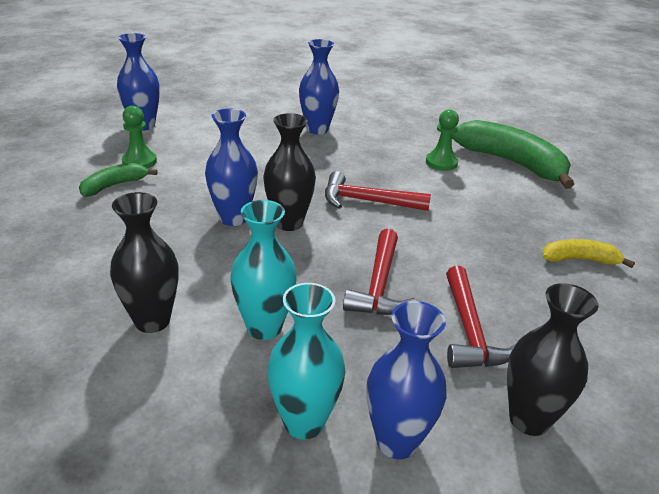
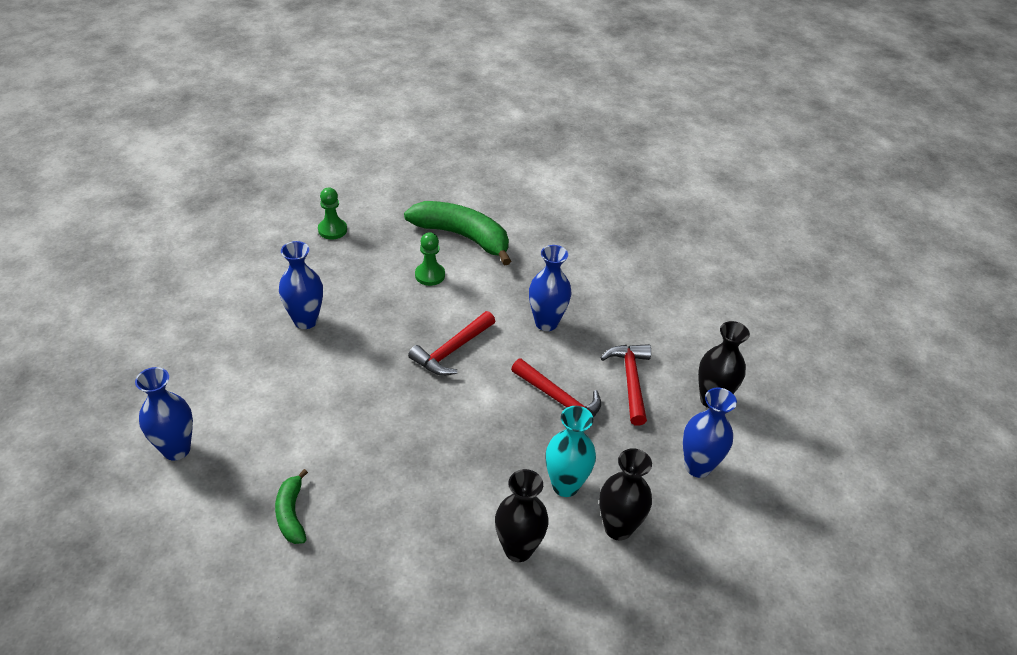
camera: 60 degrees left, 10 degrees up
(139, 161) = (257, 479): green pawn -> green pawn (332, 230)
(233, 218) = (414, 446): blue vase -> blue vase (546, 323)
(289, 223) = (447, 414): black vase -> black vase (618, 528)
(304, 422) = (661, 503): turquoise vase -> none
(469, 330) = (630, 381): red hammer -> red hammer turned 120 degrees counterclockwise
(512, 163) = (462, 236): green banana -> green banana turned 45 degrees clockwise
(579, 260) = (599, 284): yellow banana -> none

